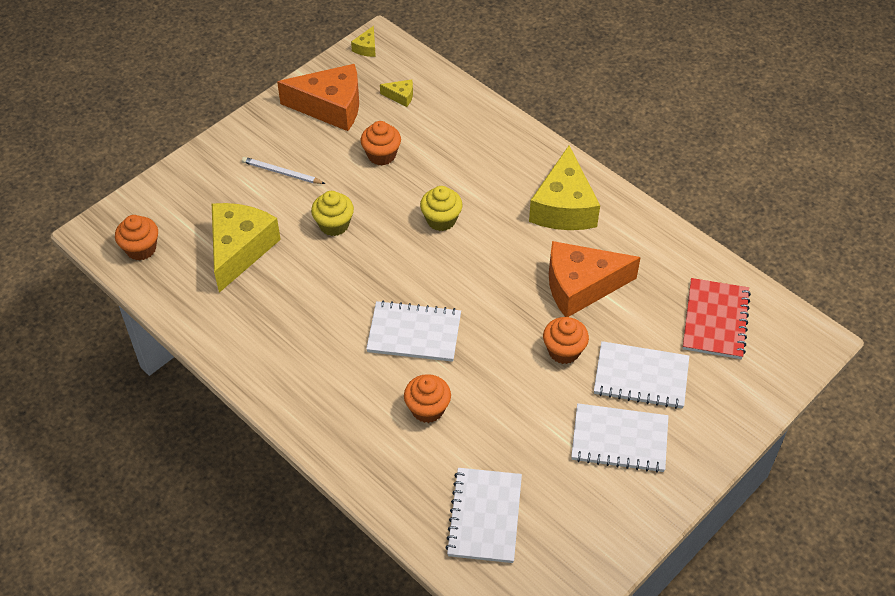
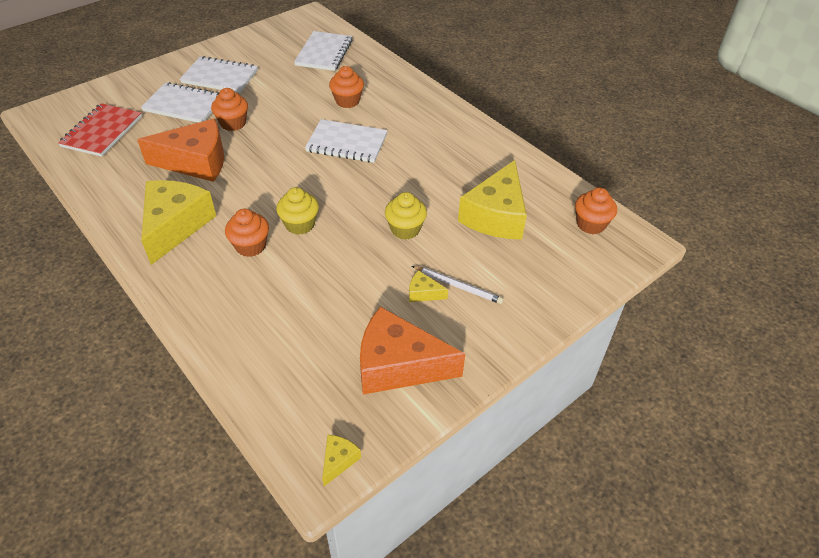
camera: 175 degrees left, 5 degrees down
(381, 155) = (346, 296): orange cupcake -> orange cupcake (250, 246)
(400, 96) = (308, 372): yellow cheese -> yellow cheese (423, 293)

